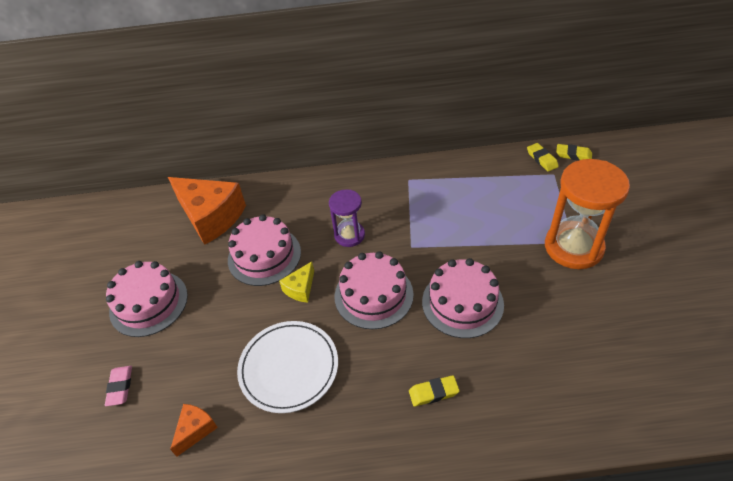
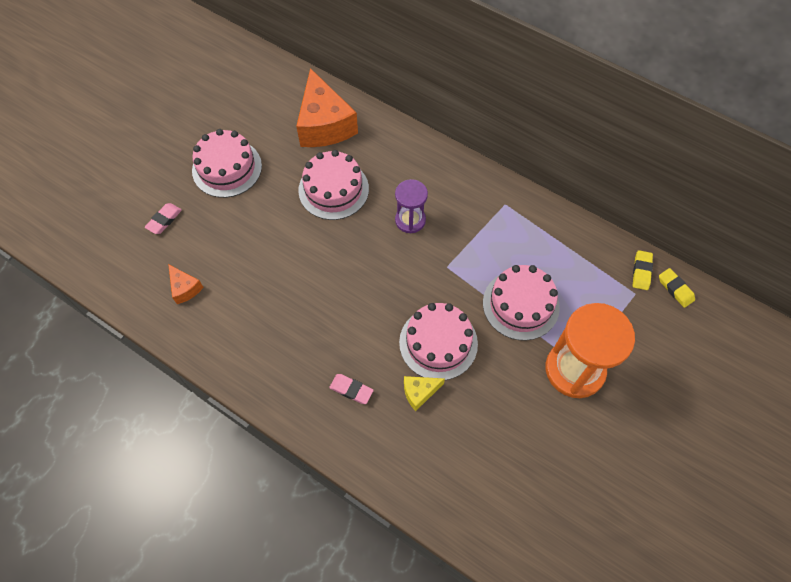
camera: 35 degrees right, 15 degrees up
(195, 430) = (185, 288): orange cheese -> orange cheese turned 75 degrees clockwise
(289, 367) = (275, 292): white plate -> none
(300, 288) = (335, 237): yellow cheese -> yellow cheese (419, 392)
(373, 295) = (381, 284): pink cake -> pink cake (520, 304)
(433, 392) = (351, 390): yellow eraser -> pink eraser

